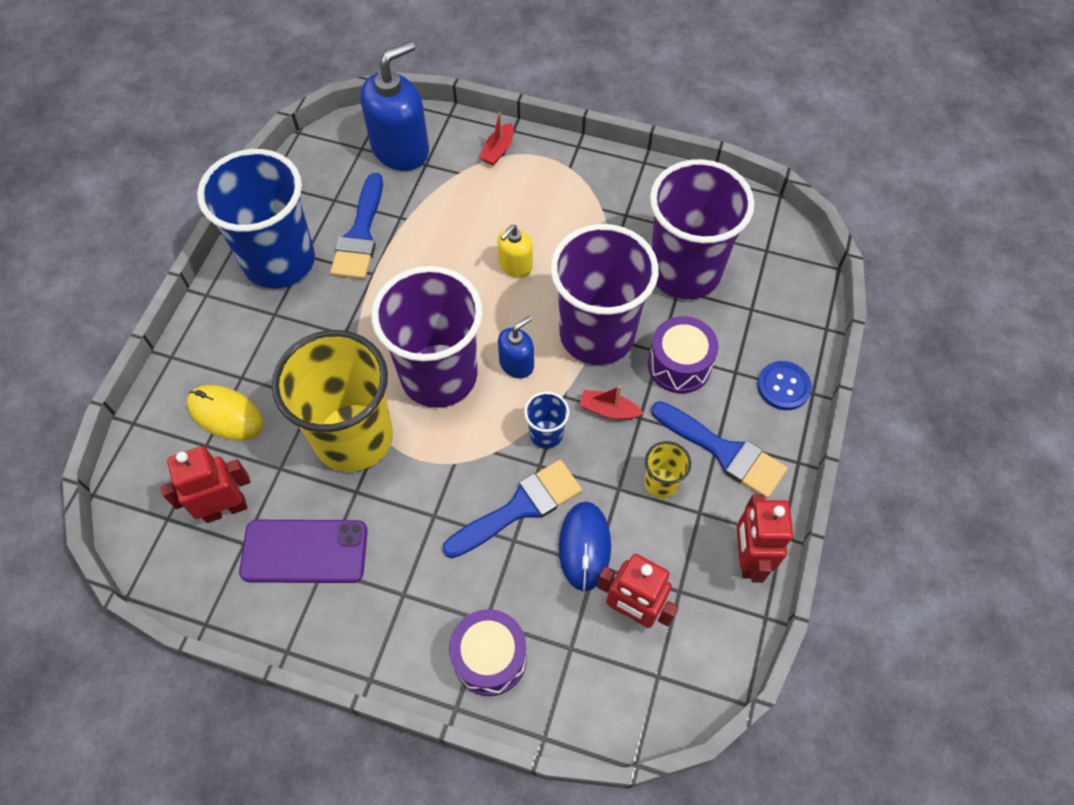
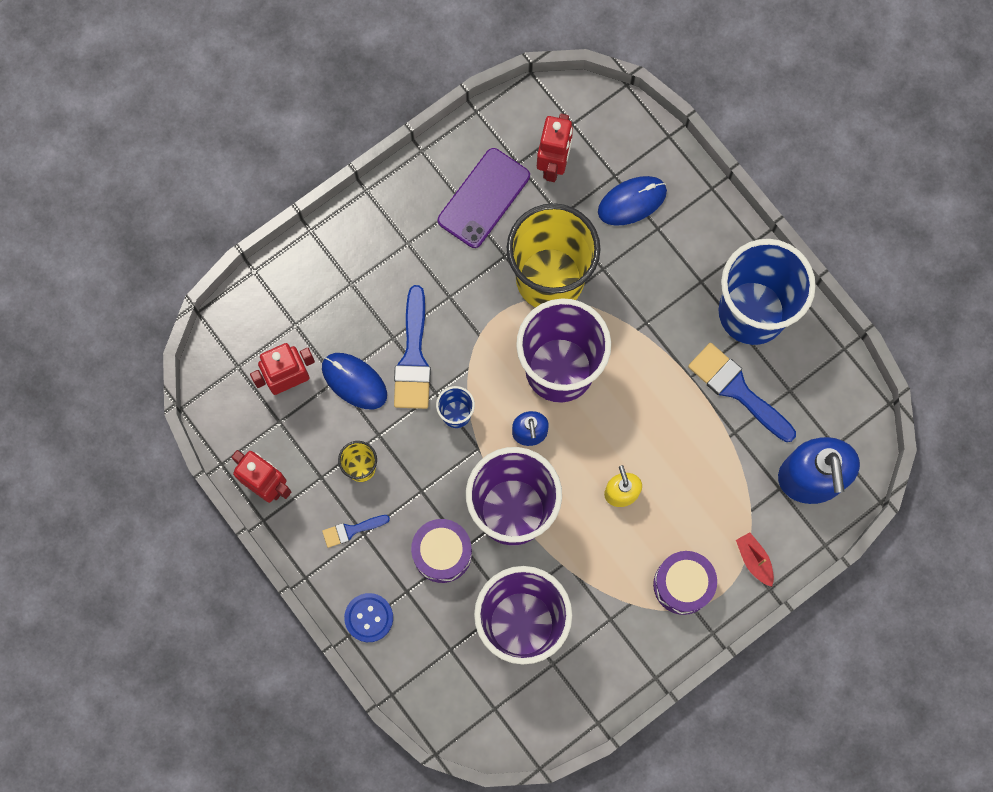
camera: 125 degrees right, 15 degrees up
(226, 414) = (632, 201): yellow mouse -> blue mouse
(489, 658) = (326, 271): purple drum -> purple drum (682, 584)
(608, 410) = (443, 472): red boat -> none
(723, 451) = (351, 530): blue brush -> blue brush, size x0.53

